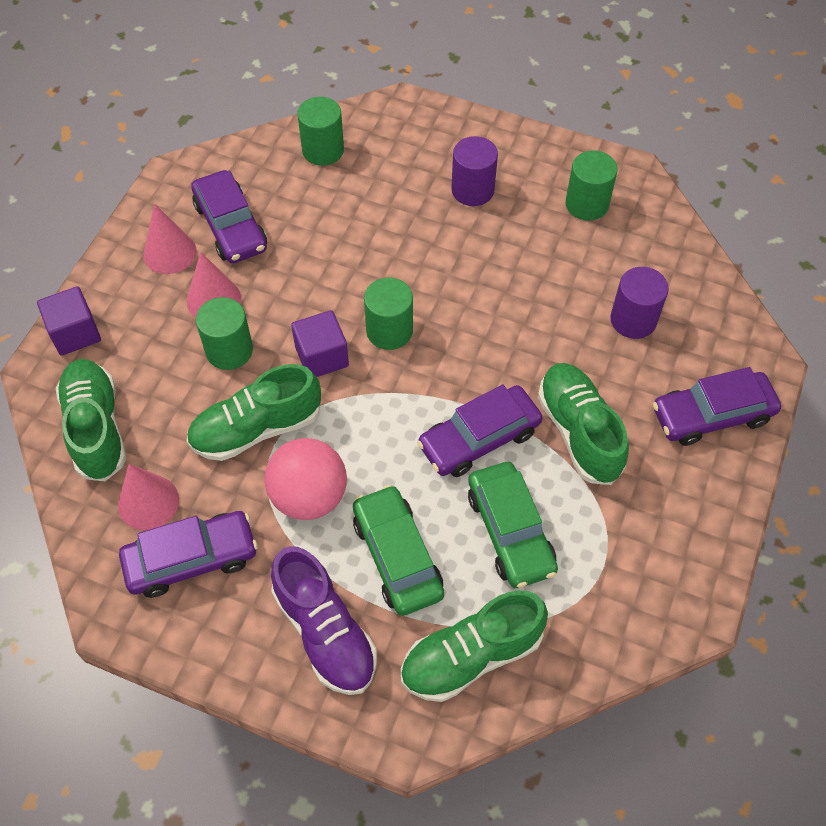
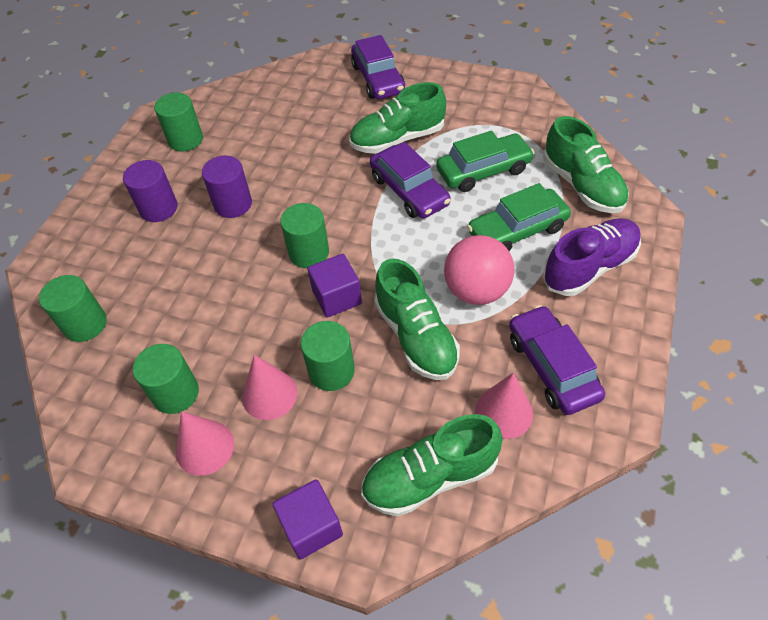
camera: 90 degrees left, 5 degrees down
(231, 226) = (175, 393): purple car -> green cylinder
(633, 320) = (299, 114): purple cylinder -> purple cylinder (233, 204)

